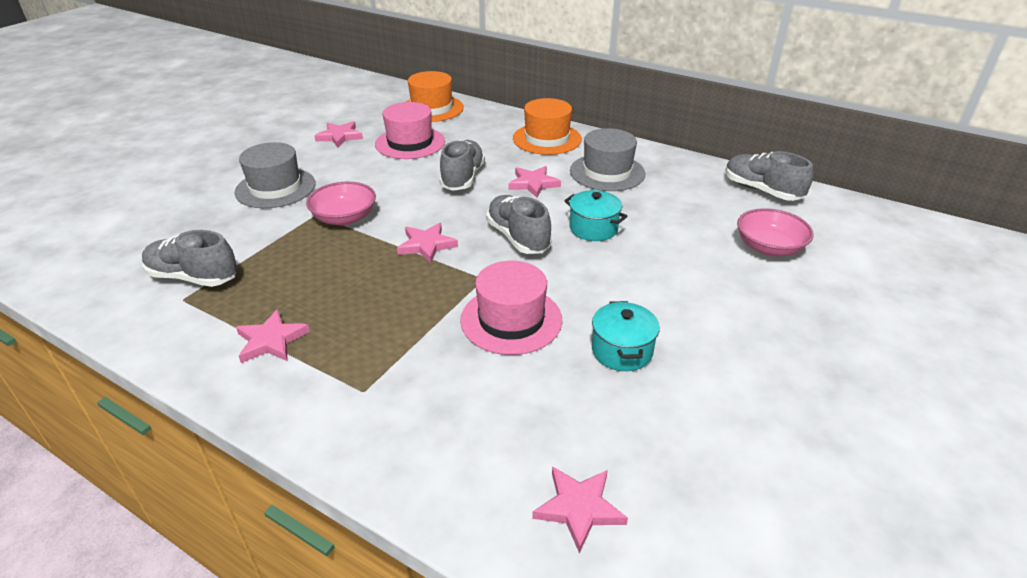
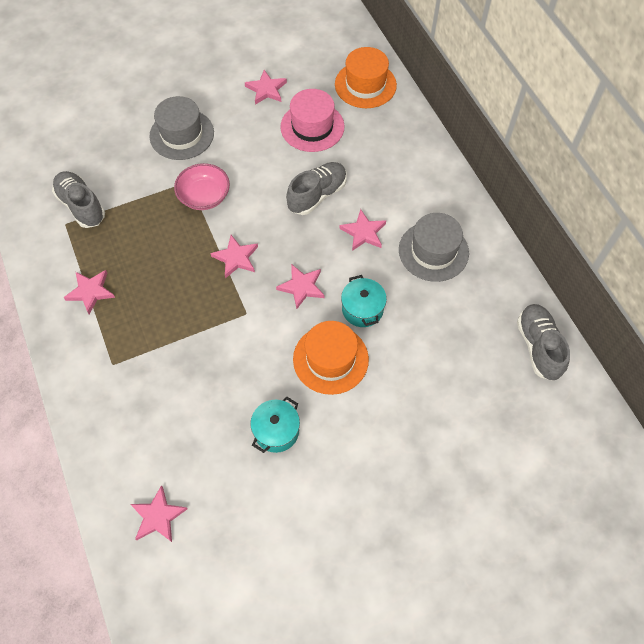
camera: 35 degrees right, 25 degrees up
(511, 320) = (233, 362): pink hat -> none
(518, 237) = (301, 287): grey shoe -> pink star
(547, 139) = (424, 179): orange hat -> orange hat (330, 359)
(769, 247) = (472, 409): pink bowl -> none

